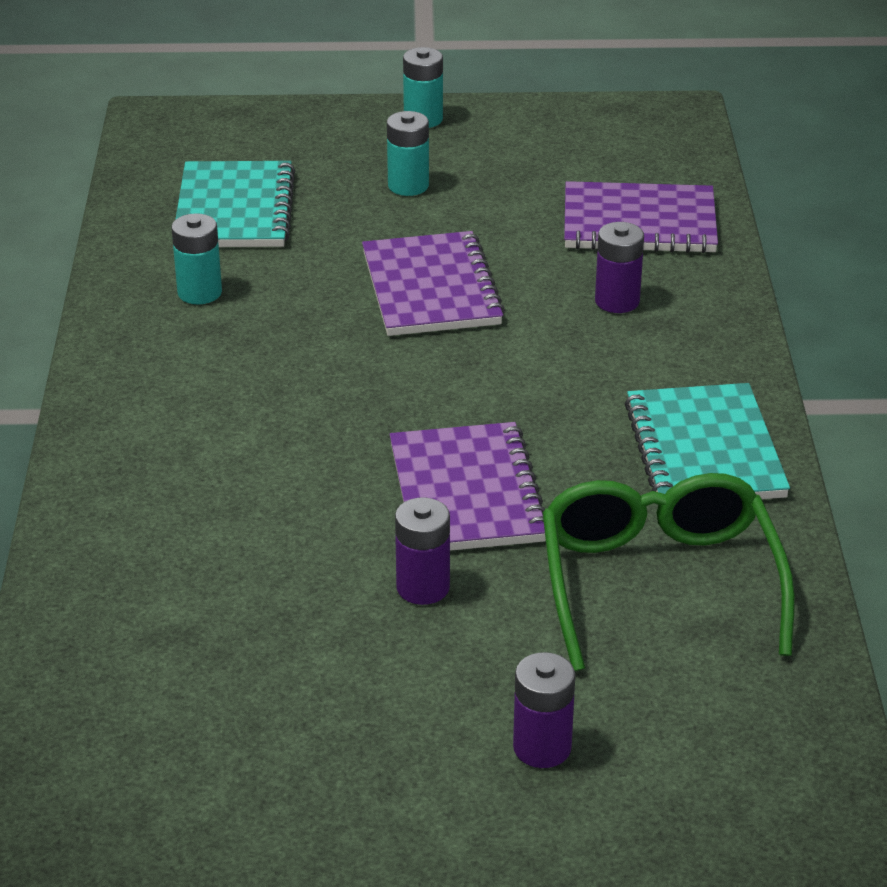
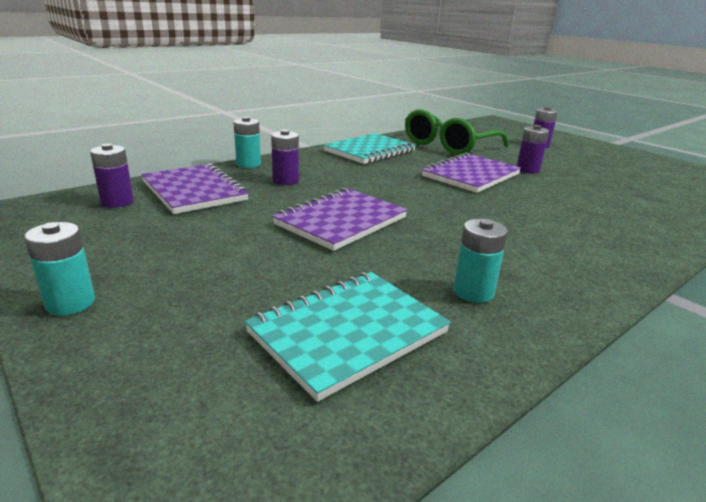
camera: 130 degrees left, 10 degrees down
(408, 186) = (215, 268): turquoise battery -> turquoise battery (248, 164)
(646, 170) = (117, 202): none -> purple battery

